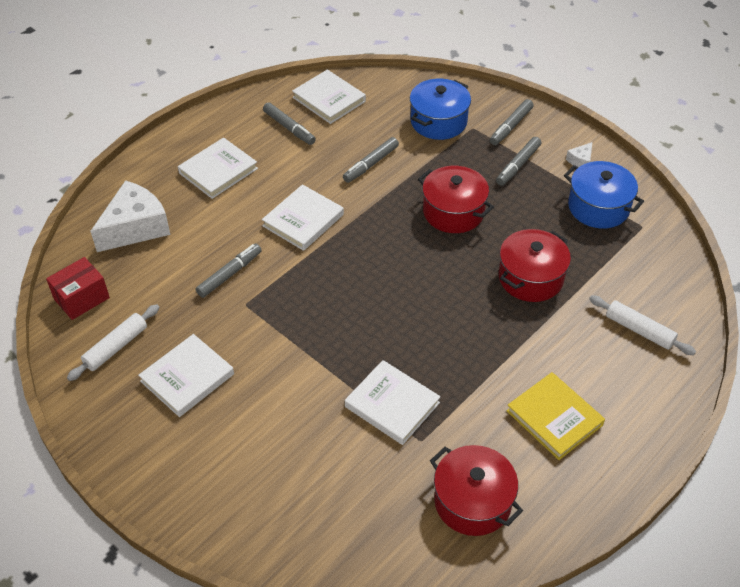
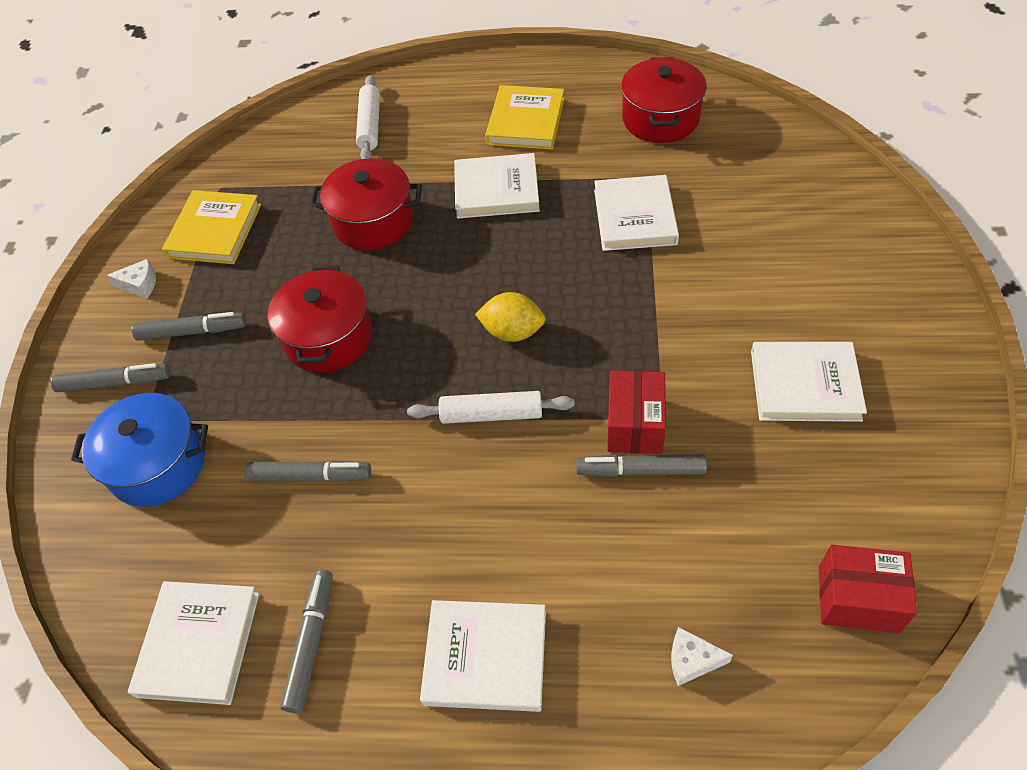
camera: 125 degrees left, 5 degrees up
(116, 347) = (861, 487): white rolling pin -> white rolling pin (491, 414)
(135, 227) = (692, 660): white cheese -> white cheese, size x0.42
(254, 290) = (634, 425): none -> red box
(303, 220) = (480, 469): white book -> white book (496, 190)
(370, 284) = (512, 332): none -> yellow lemon
(598, 207) = (215, 231): blue pot -> yellow book

